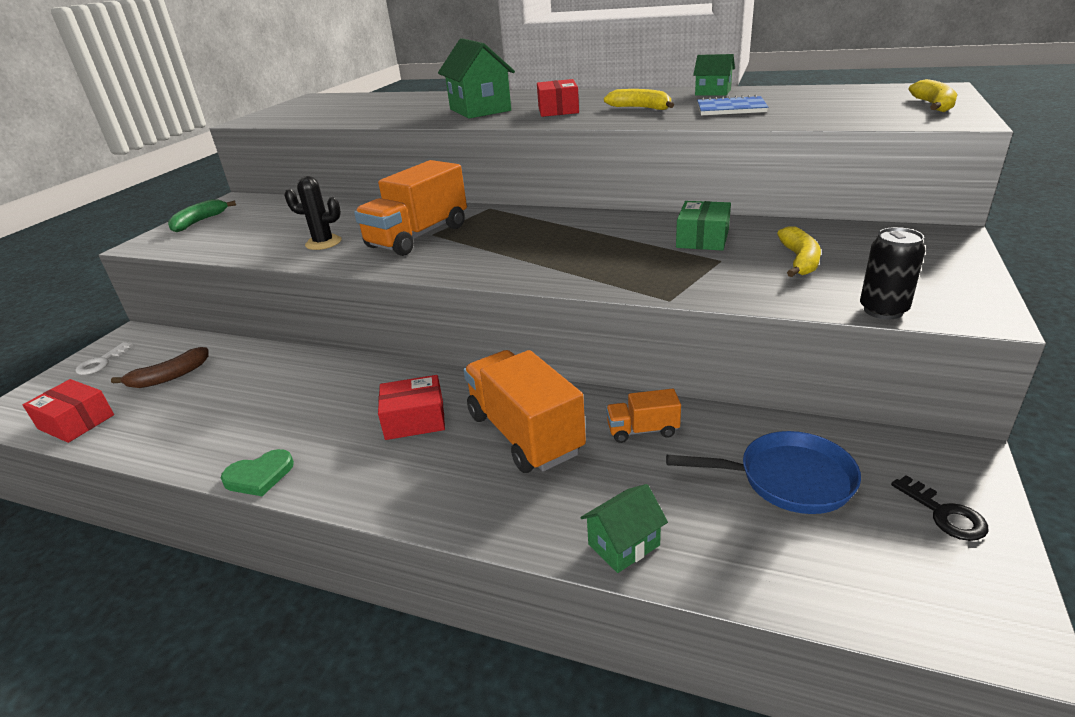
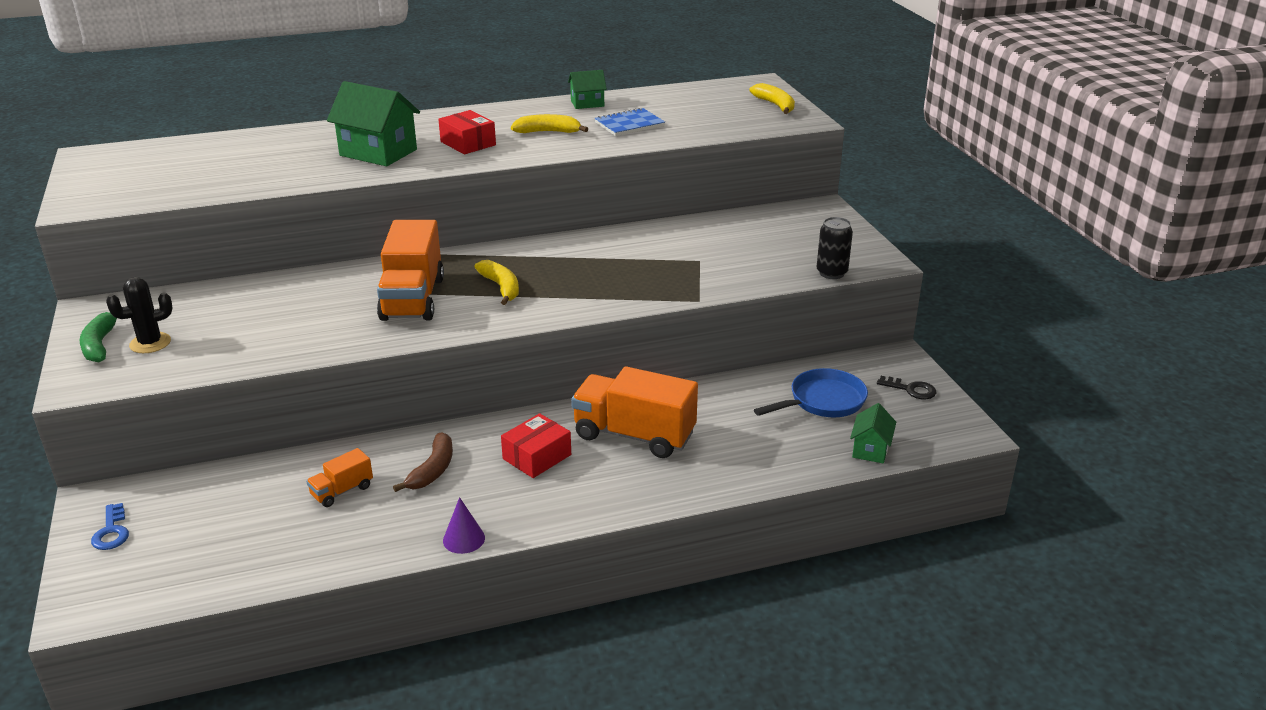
camera: 40 degrees left, 0 degrees up
(76, 422) = (195, 581): red box -> none
(101, 362) = (111, 532): white key -> blue key
(169, 377) = (230, 513): brown banana -> brown banana (433, 470)
(259, 476) = (464, 539): green heart -> purple cone
(323, 243) = (318, 329): black cactus -> black cactus (150, 343)
(623, 545) = (769, 471): green house -> green house (870, 449)
(642, 430) = (711, 404): orange truck -> orange truck (342, 491)
(702, 239) = (666, 245): green box -> none
(799, 260) = (751, 248): yellow banana -> yellow banana (501, 287)

